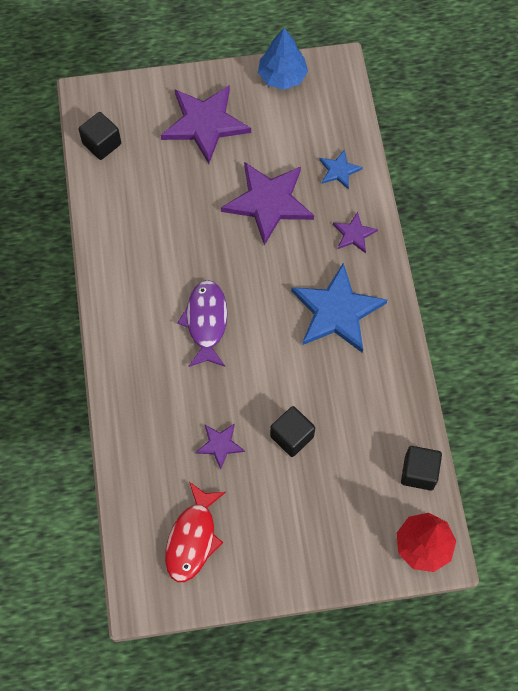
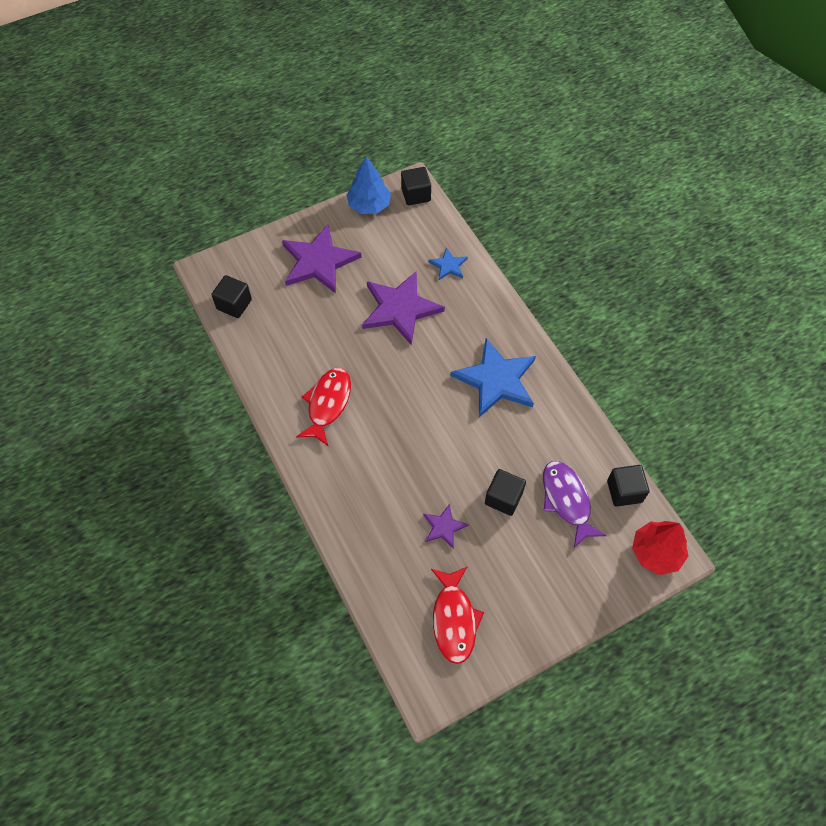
camera: 20 degrees left, 5 degrees down
(155, 280) = (328, 404): none -> red fish
(206, 322) = (388, 425): purple fish -> purple fish (567, 500)
(337, 79) = (416, 195): none -> black cube
(354, 234) = (483, 312): purple star -> none

